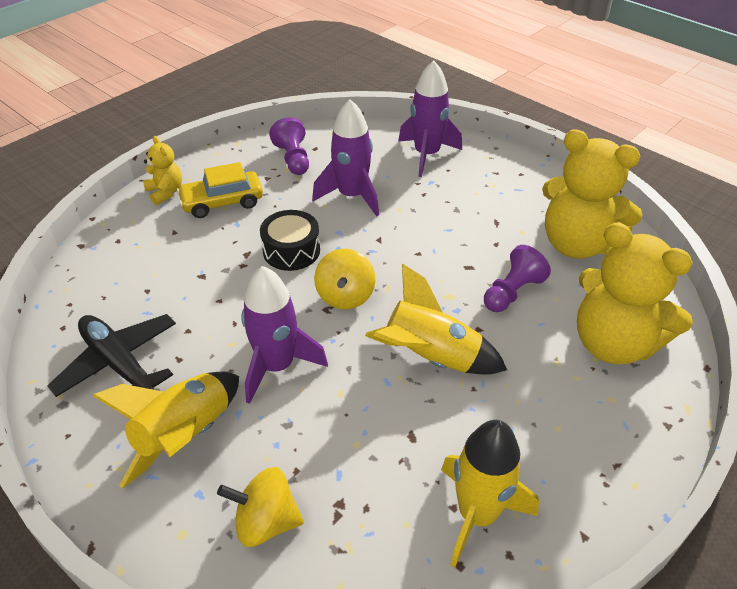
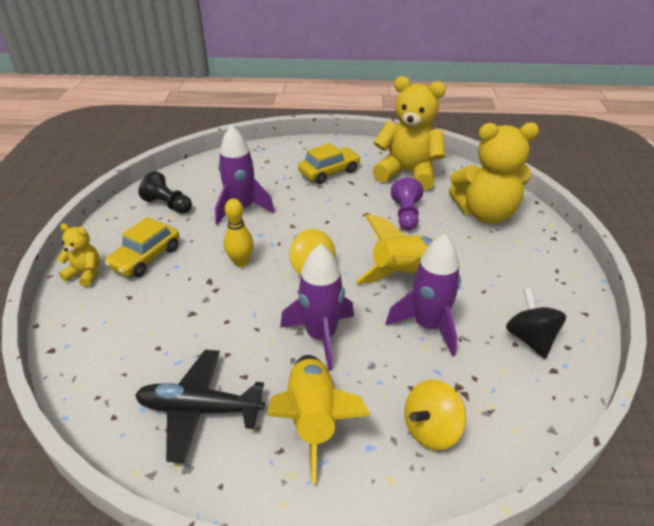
camera: 40 degrees left, 5 degrees down
(291, 250) = (241, 262): black drum -> yellow bowling pin
(293, 159) = (168, 205): purple pawn -> black pawn
(427, 155) = (262, 163): purple rocket -> purple rocket (428, 326)
(477, 514) = (530, 338): yellow rocket -> black spinning top
(485, 198) = (329, 172): none -> yellow car
(576, 244) = (408, 173): yellow teddy bear -> yellow teddy bear turned 150 degrees counterclockwise

